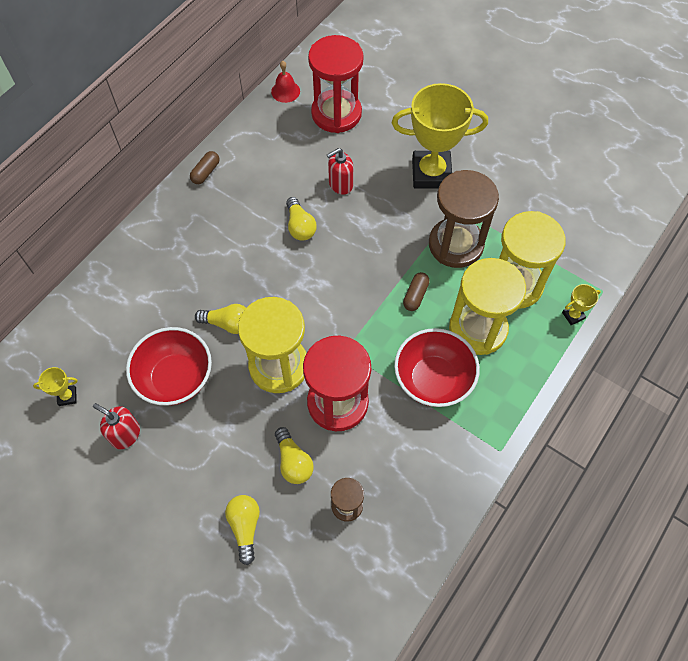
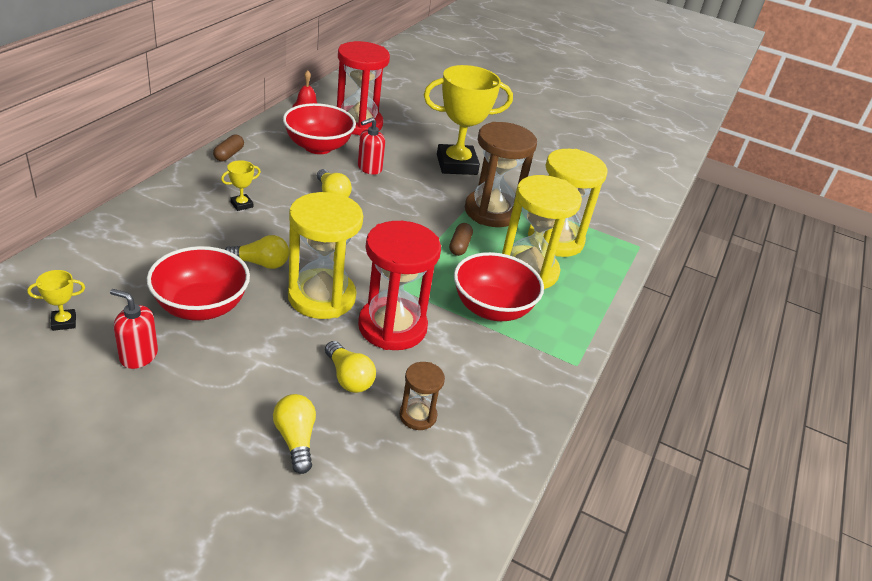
camera: 15 degrees left, 25 degrees down
(292, 154) = (318, 147): none -> red bowl
(573, 315) = (617, 263): yellow trophy -> yellow trophy (242, 204)

